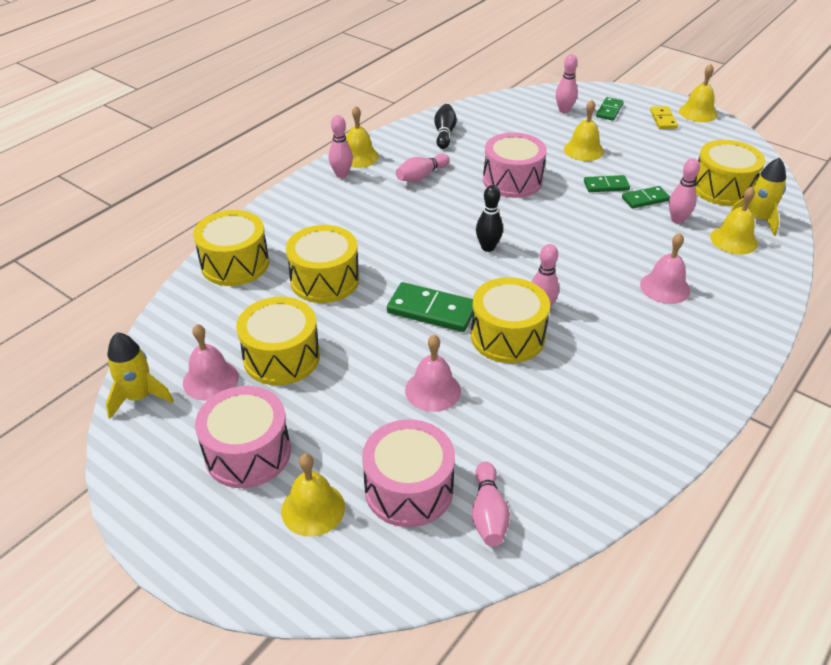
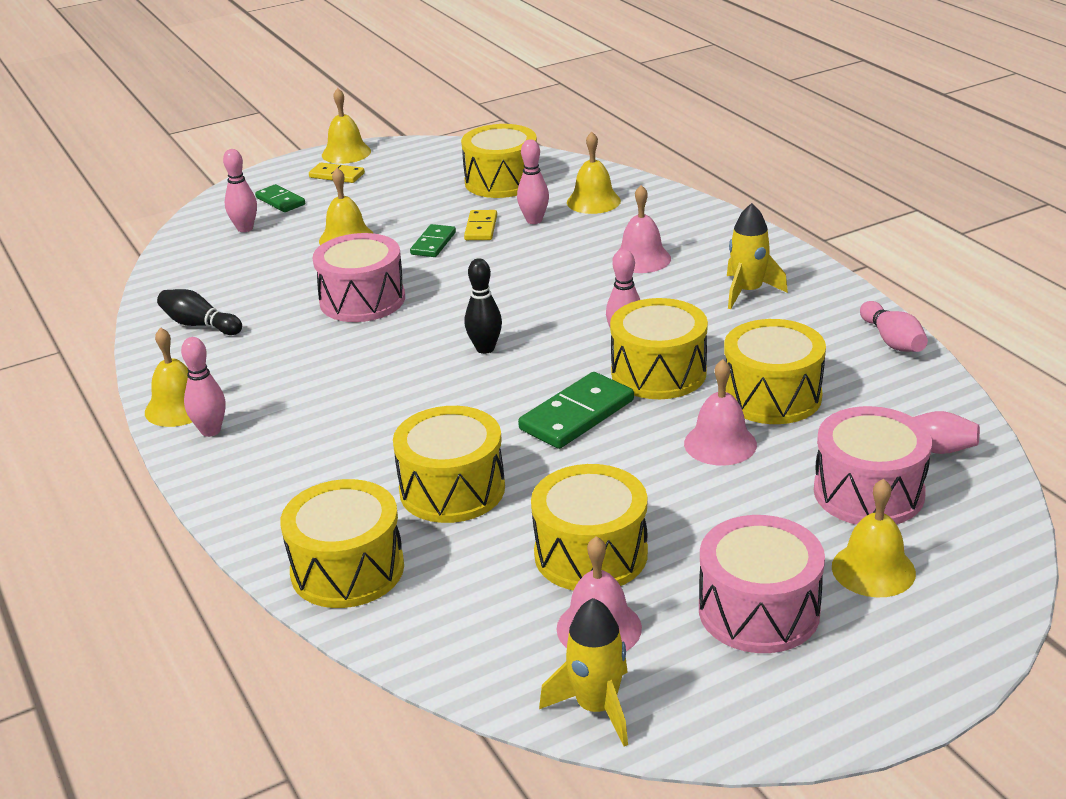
camera: 65 degrees left, 10 degrees down
(421, 176) = (284, 364): pink bowling pin -> pink bowling pin (892, 341)
(511, 405) = (772, 396): none -> yellow drum
(645, 199) = (481, 228): green domino -> yellow domino
(757, 219) = (570, 180): yellow rocket -> yellow rocket (748, 292)

